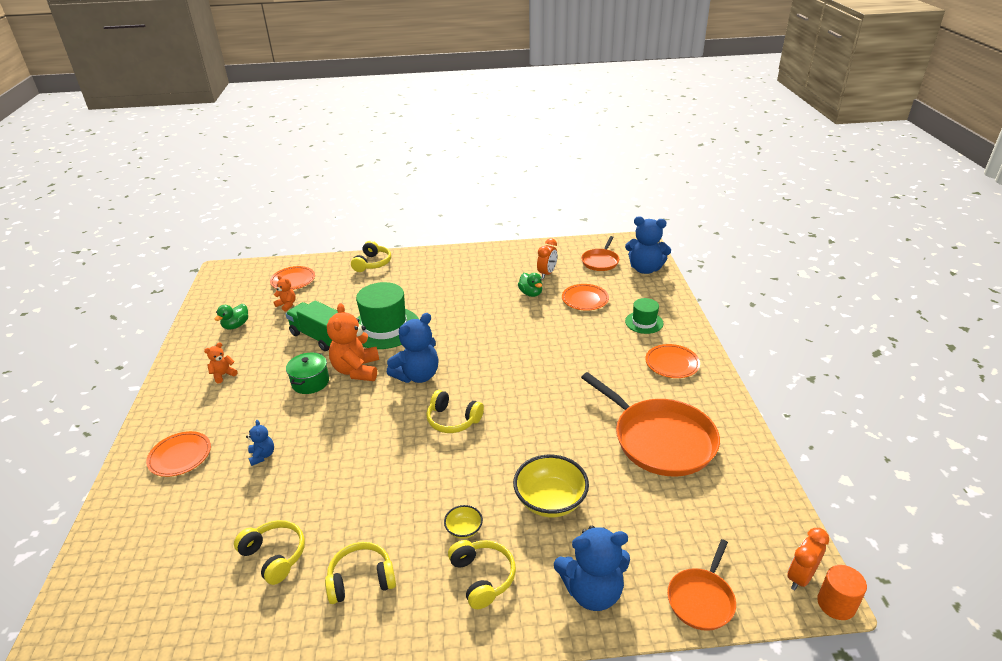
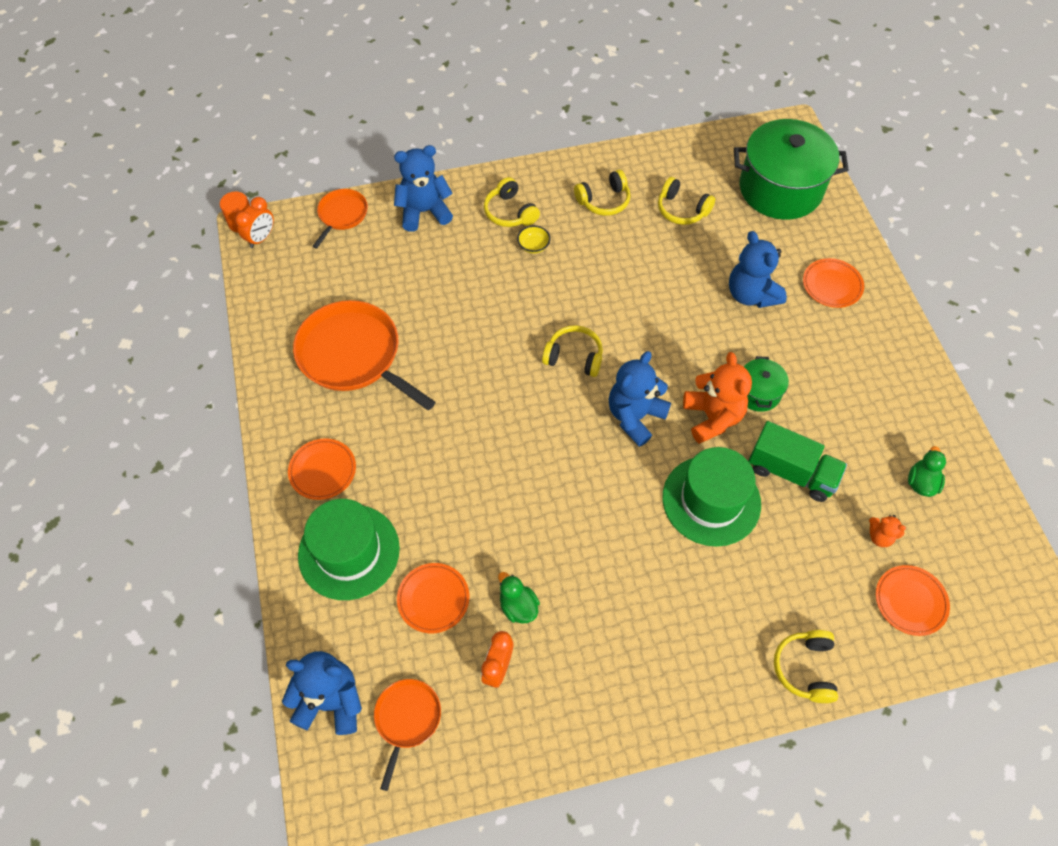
camera: 170 degrees right, 25 degrees up
(141, 570) = (780, 189): none -> green pot
(223, 375) = (870, 393): orange teddy bear -> none
(262, 455) = (751, 294): blue teddy bear -> blue teddy bear, size x2.03
(550, 501) = (462, 279): yellow bowl -> none
(644, 322) = (349, 551): green hat -> green hat, size x1.87

